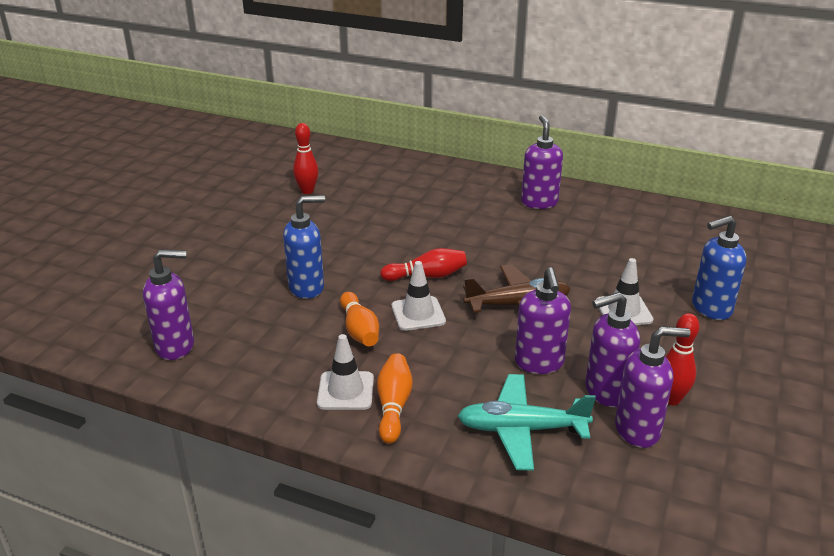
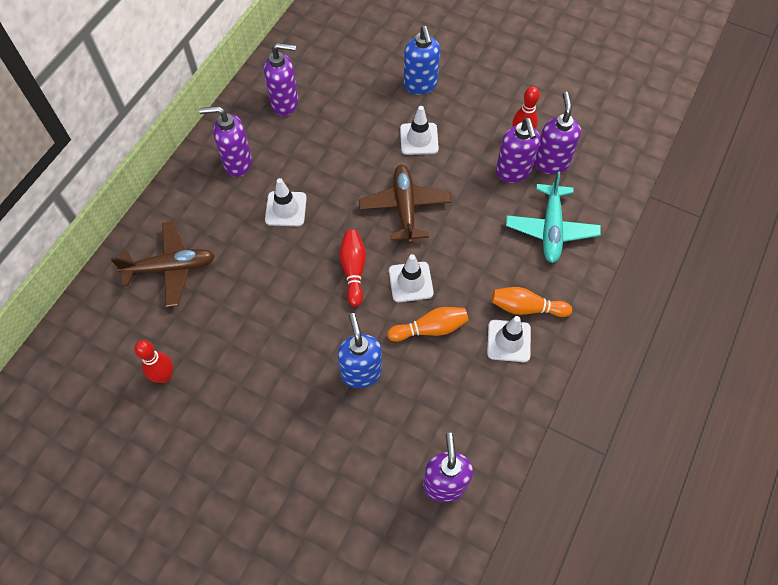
camera: 85 degrees left, 30 degrees up
(413, 183) = (170, 268): none -> brown plane
(492, 232) = (286, 209): none -> white traffic cone
(539, 363) = (480, 206): purple soap dispenser -> purple soap dispenser (285, 103)

